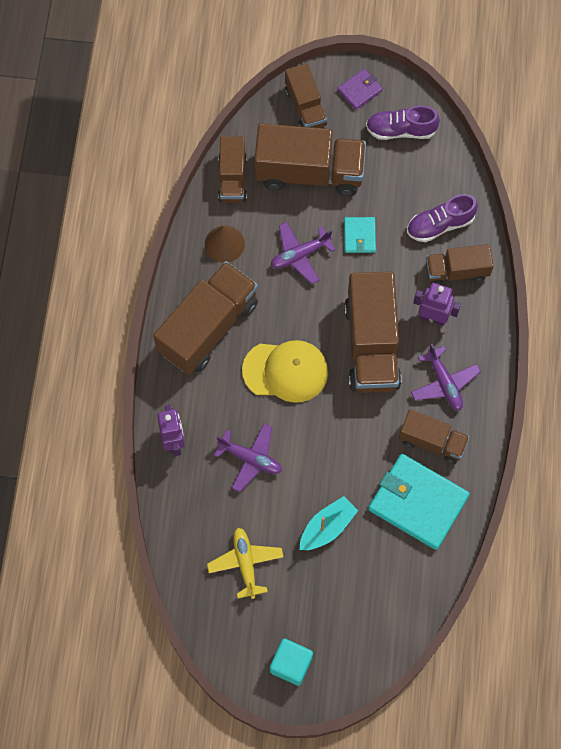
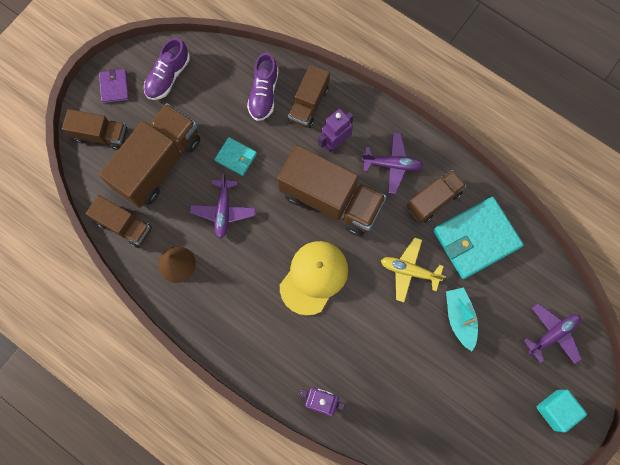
camera: 60 degrees left, 5 degrees up
(208, 327) = (240, 318): brown truck -> none
(245, 563) = (455, 400): yellow plane -> yellow plane (409, 271)
(250, 459) = (371, 347): purple plane -> purple plane (552, 334)

